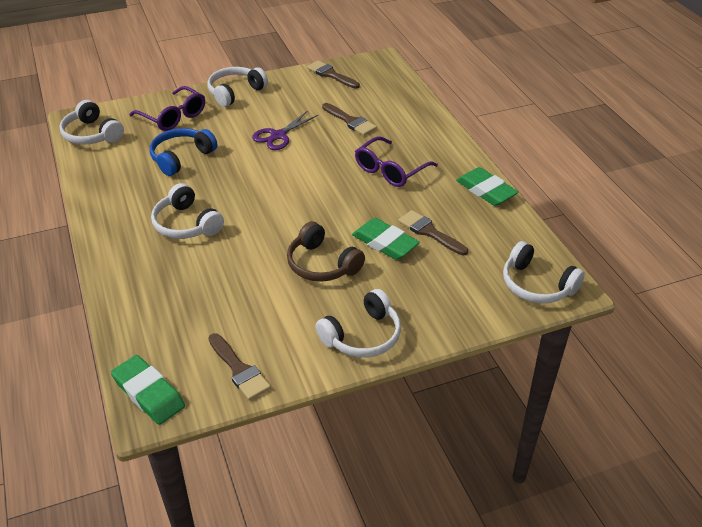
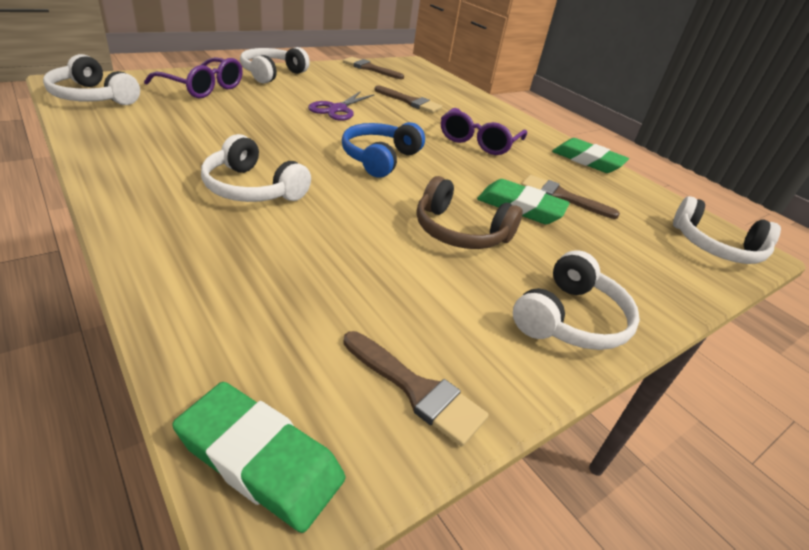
camera: 20 degrees left, 5 degrees down
(181, 157) = (224, 122): blue headphones -> blue headphones (379, 158)

